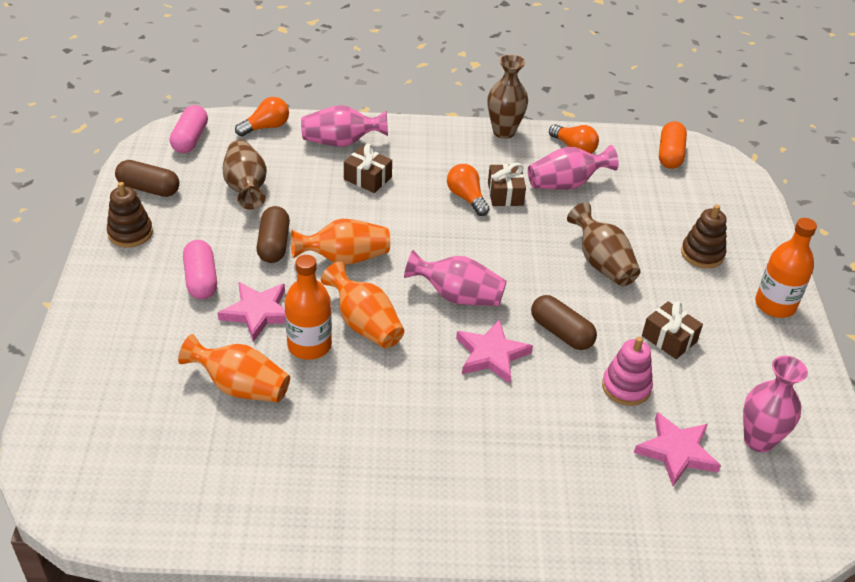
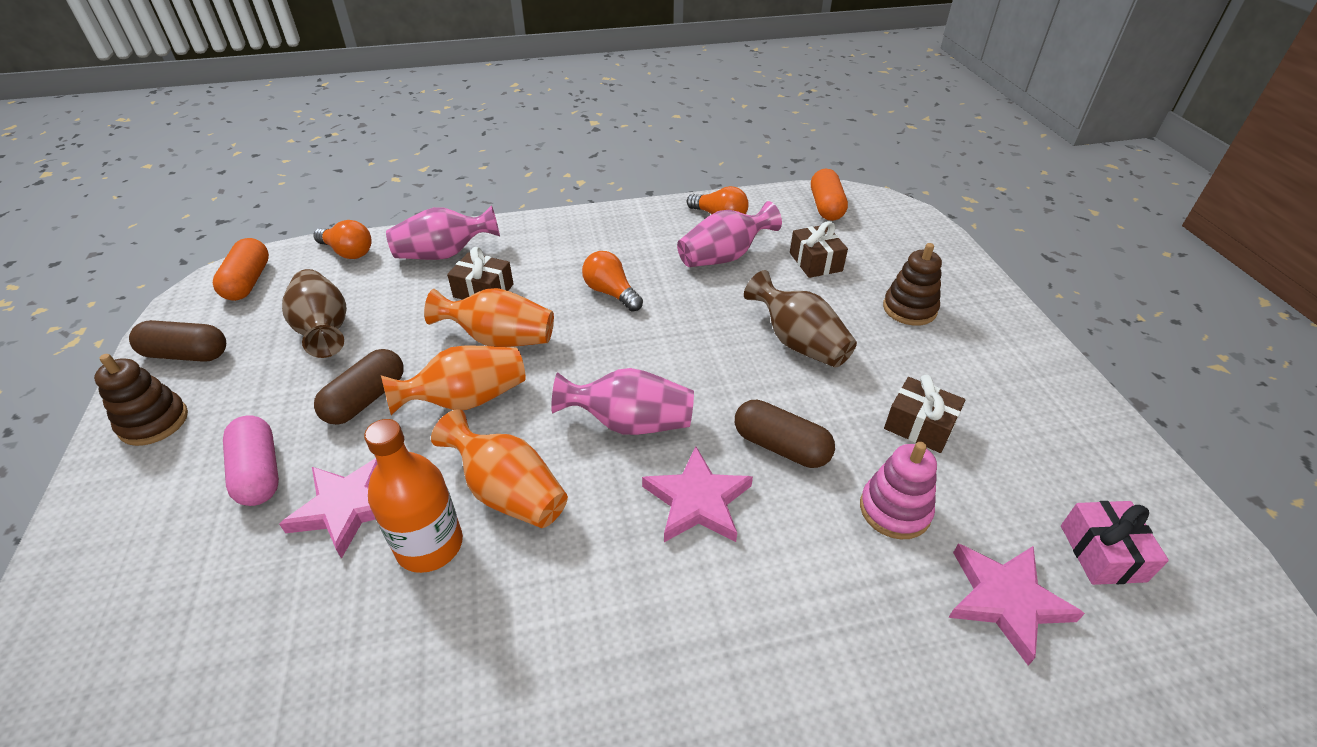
camera: 10 degrees left, 0 degrees up
(190, 139) = (248, 282): pink capsule -> orange capsule
(240, 387) = (322, 647): orange vase -> orange vase (500, 339)
(266, 127) = (348, 252): orange light bulb -> orange light bulb turned 75 degrees clockwise
(274, 245) = (366, 399): brown capsule -> brown capsule turned 45 degrees clockwise
(504, 132) = (636, 212): brown vase -> none
(505, 194) = (656, 280): brown gift -> brown gift (815, 262)
(758, 440) = (1102, 553): pink vase -> pink gift
(775, 305) = (1021, 355): orange bottle -> none

